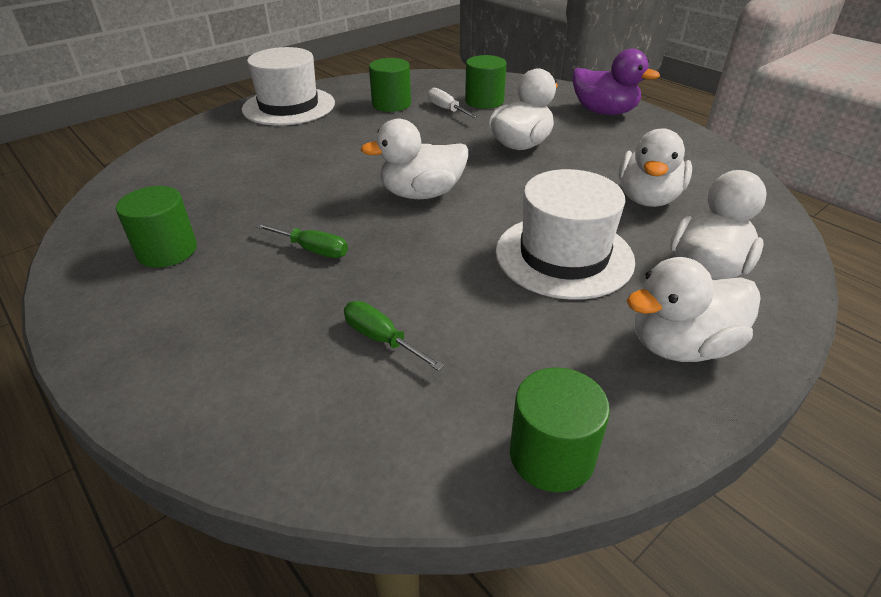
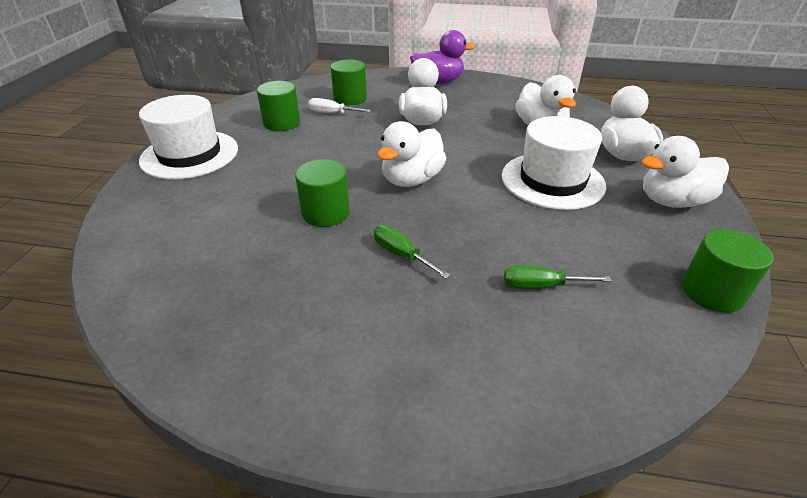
camera: 40 degrees left, 0 degrees up
(167, 251) = (282, 319): green cylinder -> green cylinder (326, 213)
(313, 250) = (401, 254): green screwdriver -> green screwdriver turned 120 degrees counterclockwise
(681, 346) = (672, 201): white duck -> white duck turned 45 degrees clockwise

